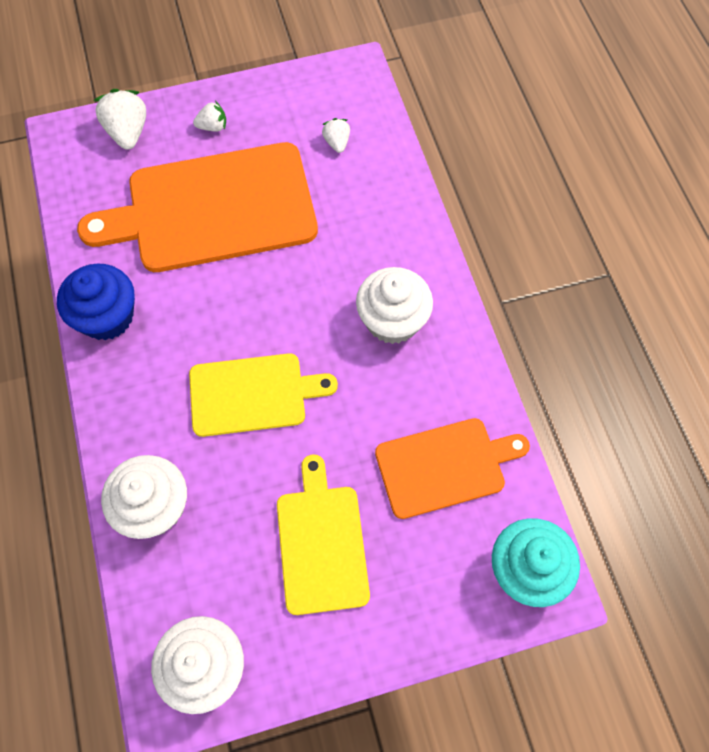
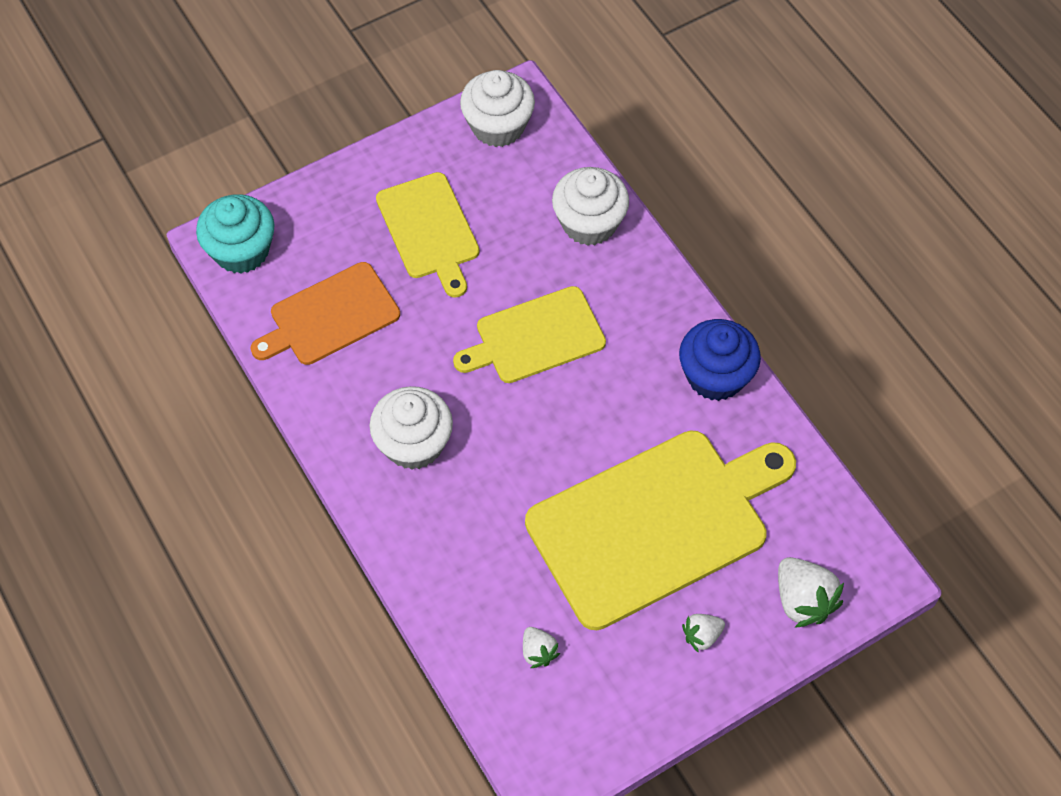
camera: 165 degrees right, 5 degrees down
(213, 209) = (655, 524): orange cutting board -> yellow cutting board

